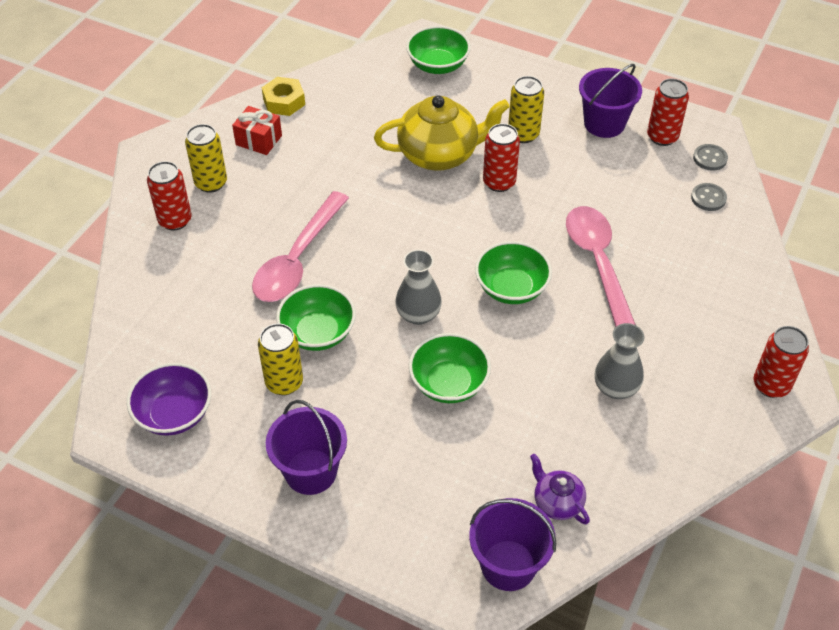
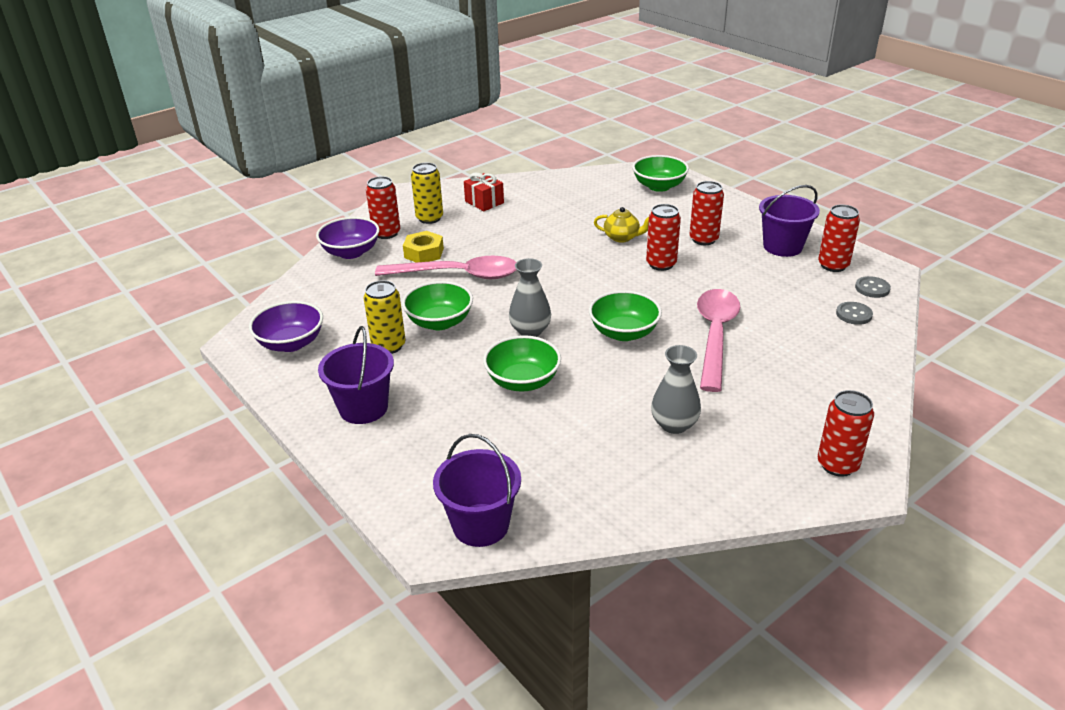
camera: 25 degrees right, 15 degrees down
(152, 261) = (351, 252): none -> purple bowl
(284, 101) = (520, 185): yellow nut -> yellow nut (424, 253)
(297, 260) = (458, 275): pink spoon -> pink spoon turned 135 degrees counterclockwise
(440, 154) = (622, 237): yellow teapot -> yellow teapot, size x0.50
(523, 134) = (703, 239): yellow can -> red can
(557, 502) = (560, 492): purple teapot -> none

